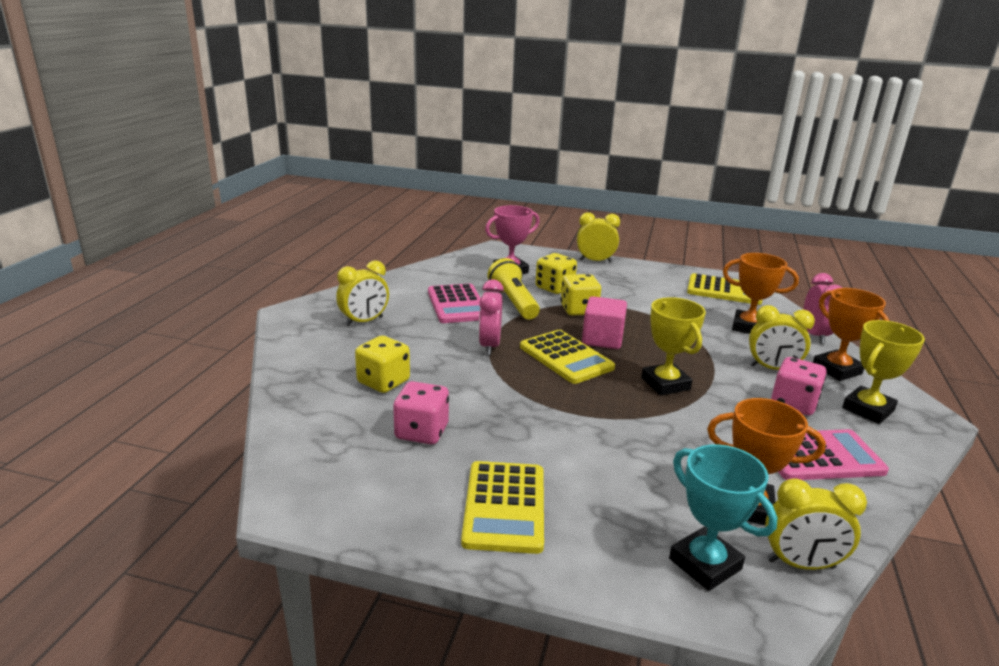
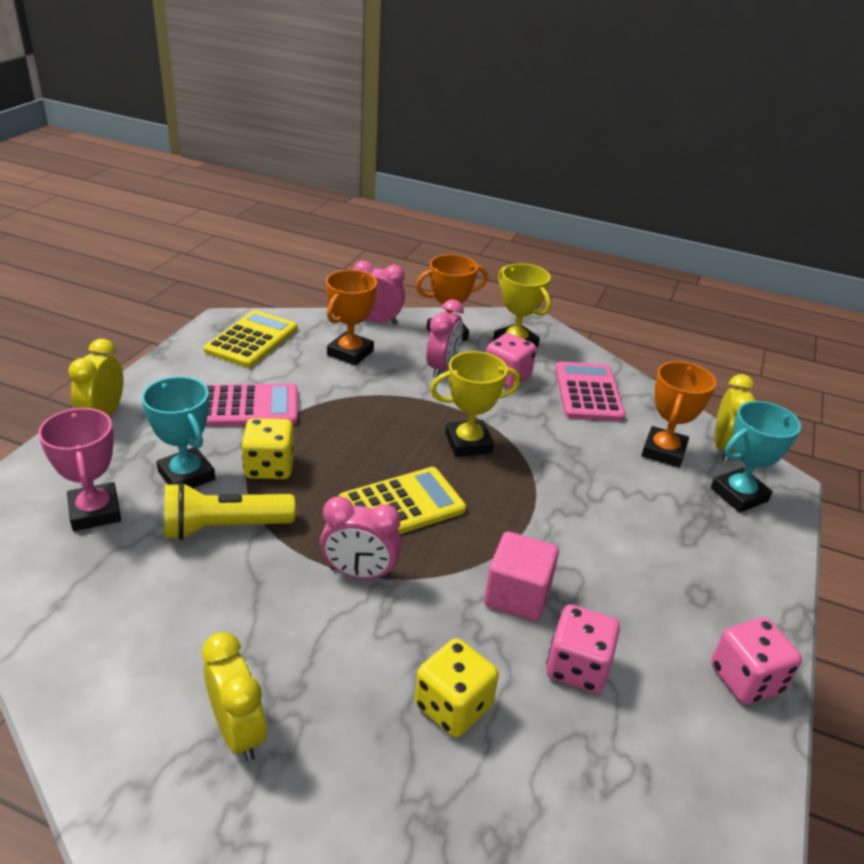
camera: 85 degrees left, 10 degrees up
(421, 526) = (746, 679): none -> pink dice
(457, 304) = (208, 595): pink calculator -> pink calculator (248, 407)
(504, 507) = (700, 607): yellow calculator -> none
(554, 288) = (186, 475): yellow dice -> turquoise trophy
(602, 339) = (359, 465): pink cube -> pink cube (517, 595)
(772, 369) = (442, 368): yellow clock -> pink clock

